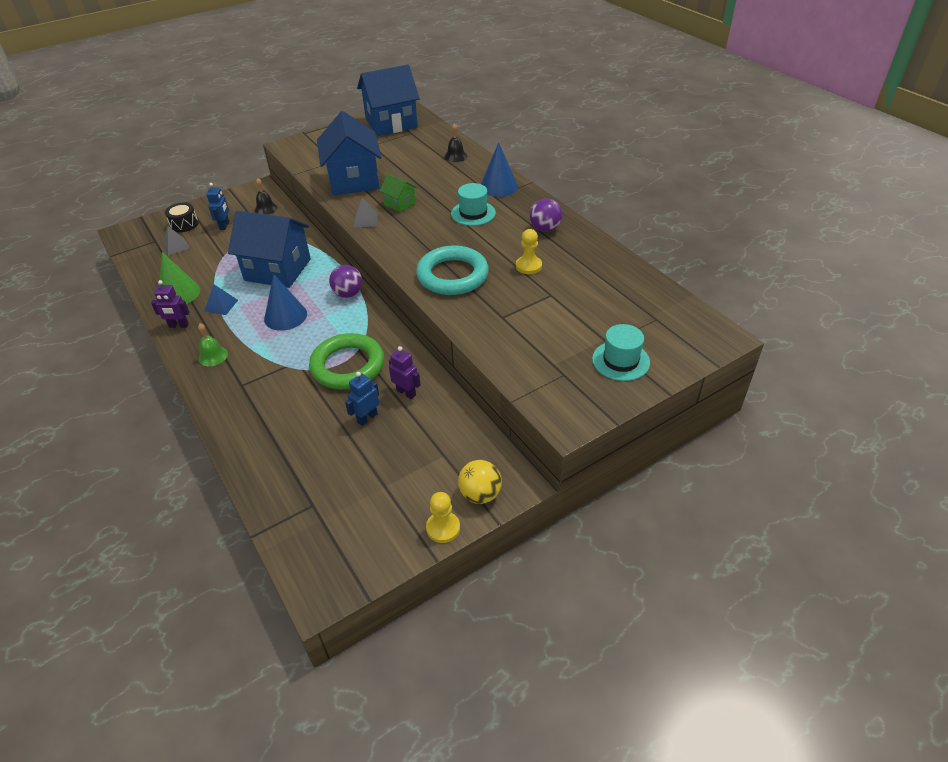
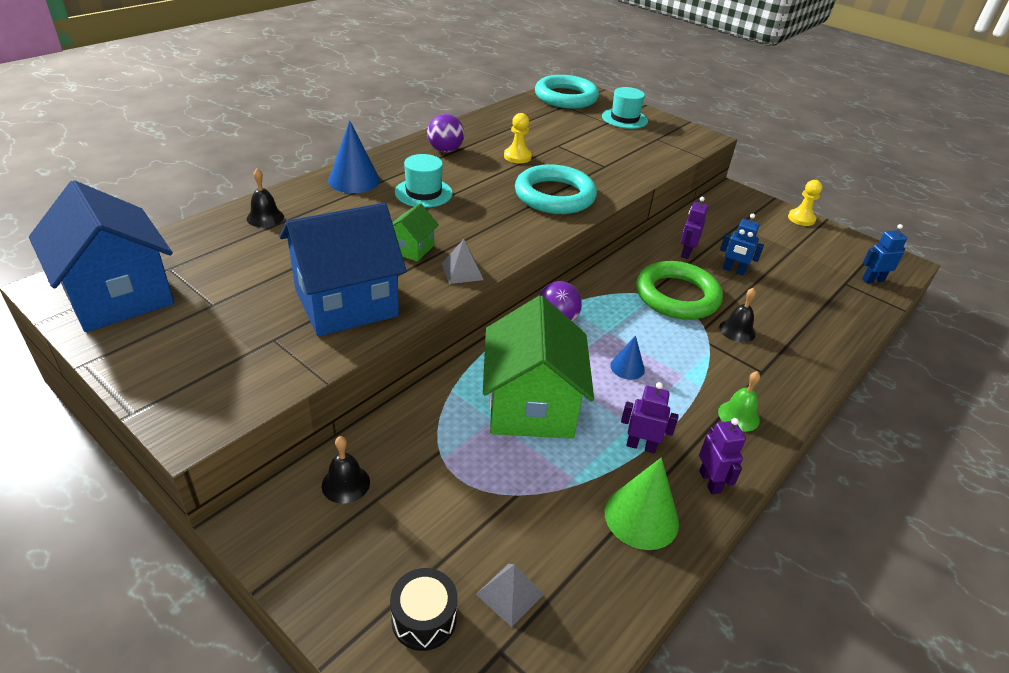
camera: 110 degrees left, 5 degrees down
(221, 305) = (641, 446): blue pyramid -> purple robot
(224, 225) = (417, 533): blue robot -> blue robot (872, 280)
(278, 270) = (531, 406): blue house -> green house
(285, 316) = (627, 367): blue cone -> blue cone, size x0.57
(290, 388) = (737, 330): none -> black bell
(480, 494) = (758, 206): yellow ball -> none
(682, 324) = (566, 97): none -> turquoise ring

